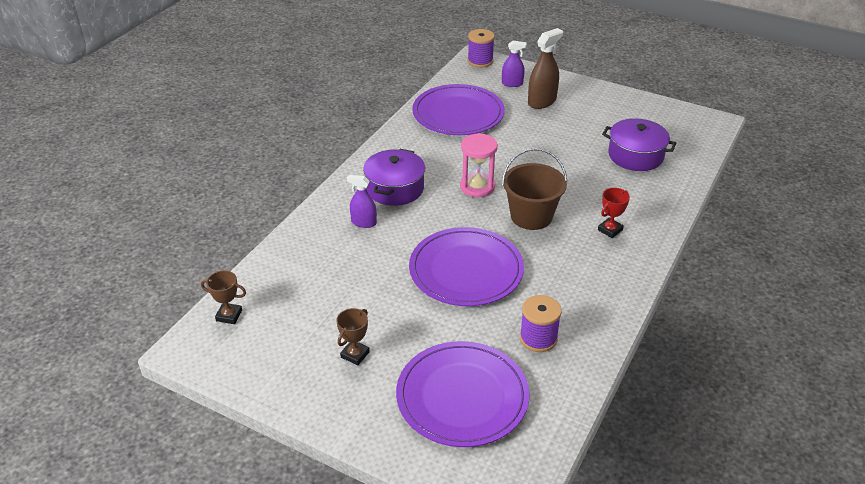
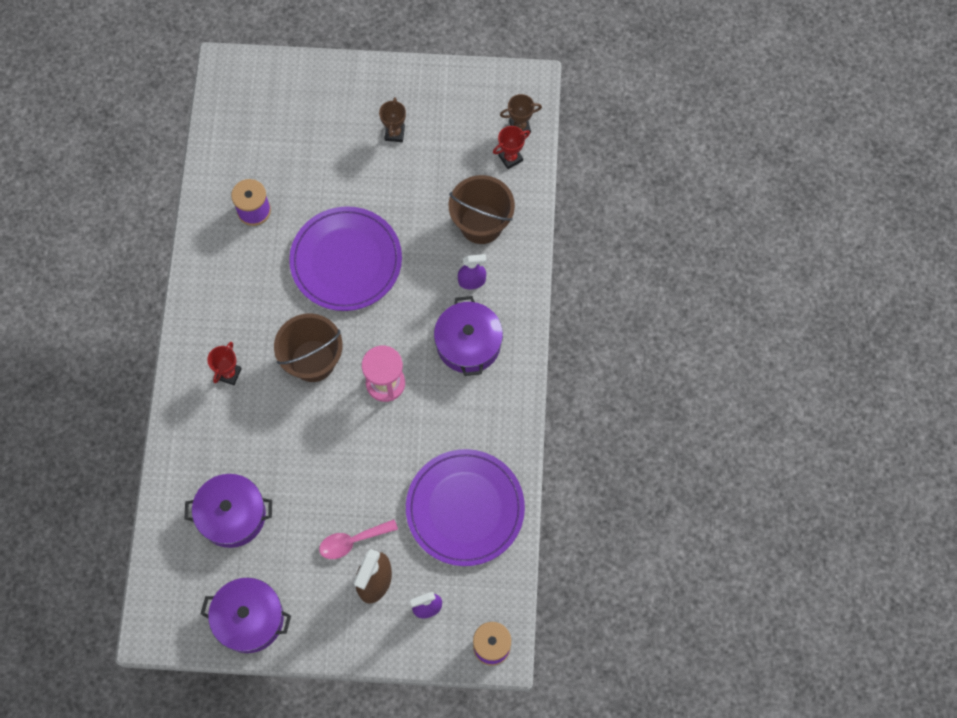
camera: 155 degrees right, 30 degrees up
(259, 294) = (510, 158): none -> red trophy
(325, 256) = (481, 224): none -> brown bucket
(462, 397) = (293, 130): purple plate -> none
(548, 121) = (352, 541): none -> pink spoon
(640, 109) = (249, 618): none -> purple pot

